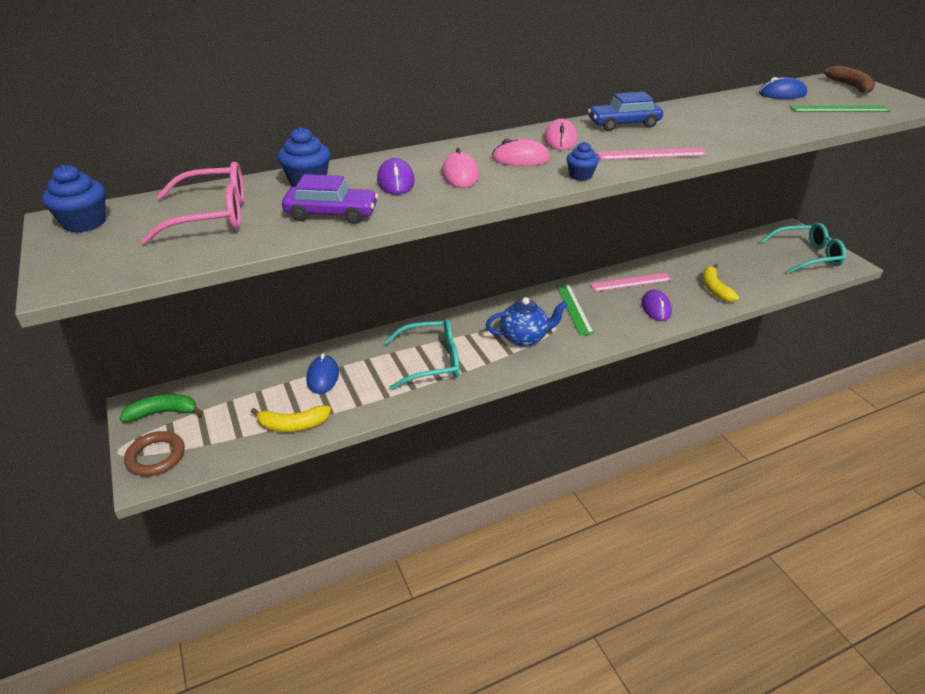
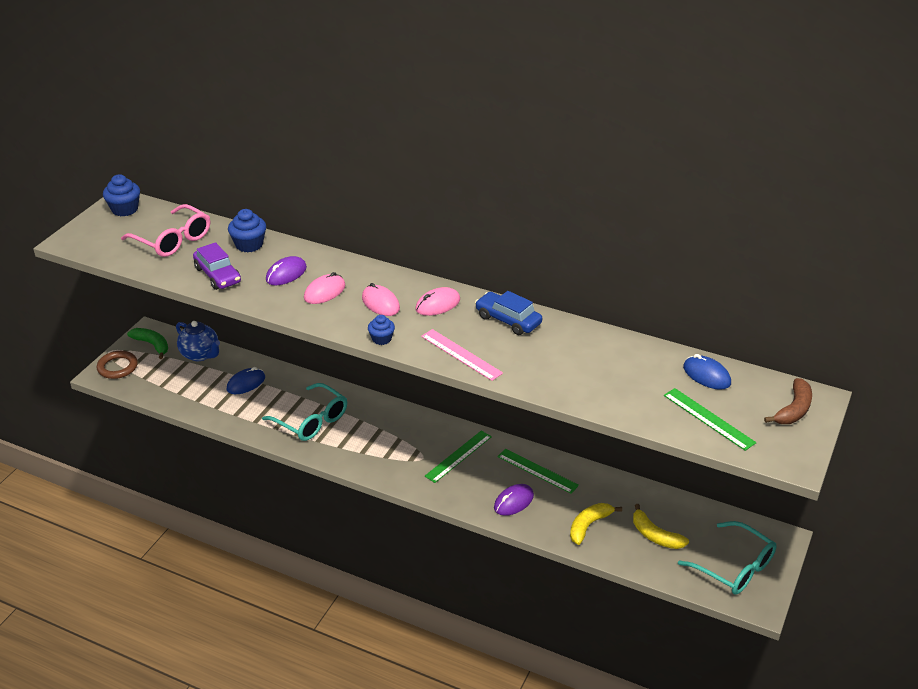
camera: 50 degrees right, 0 degrees up
(293, 425) = (191, 400): yellow banana -> yellow banana (655, 535)
(524, 338) = (388, 450): blue teapot -> blue teapot (200, 354)
(631, 282) = (537, 470): pink ruler -> green ruler

